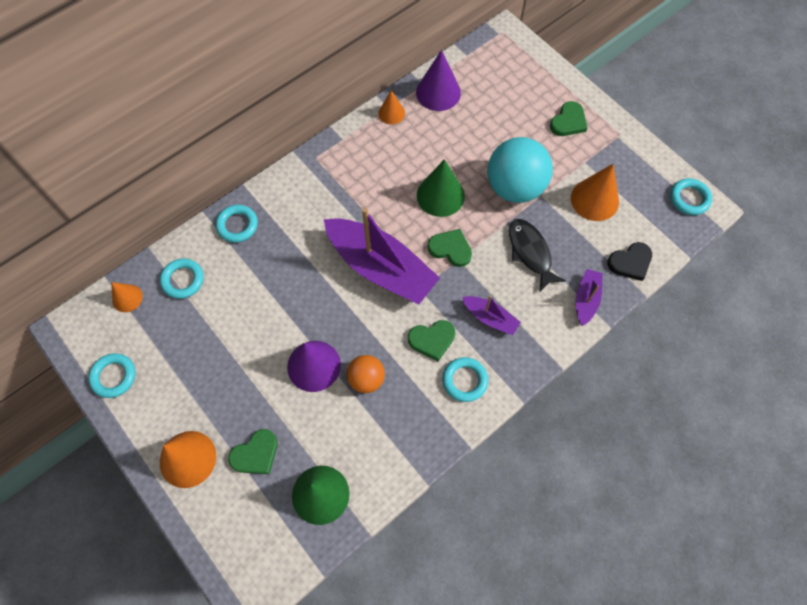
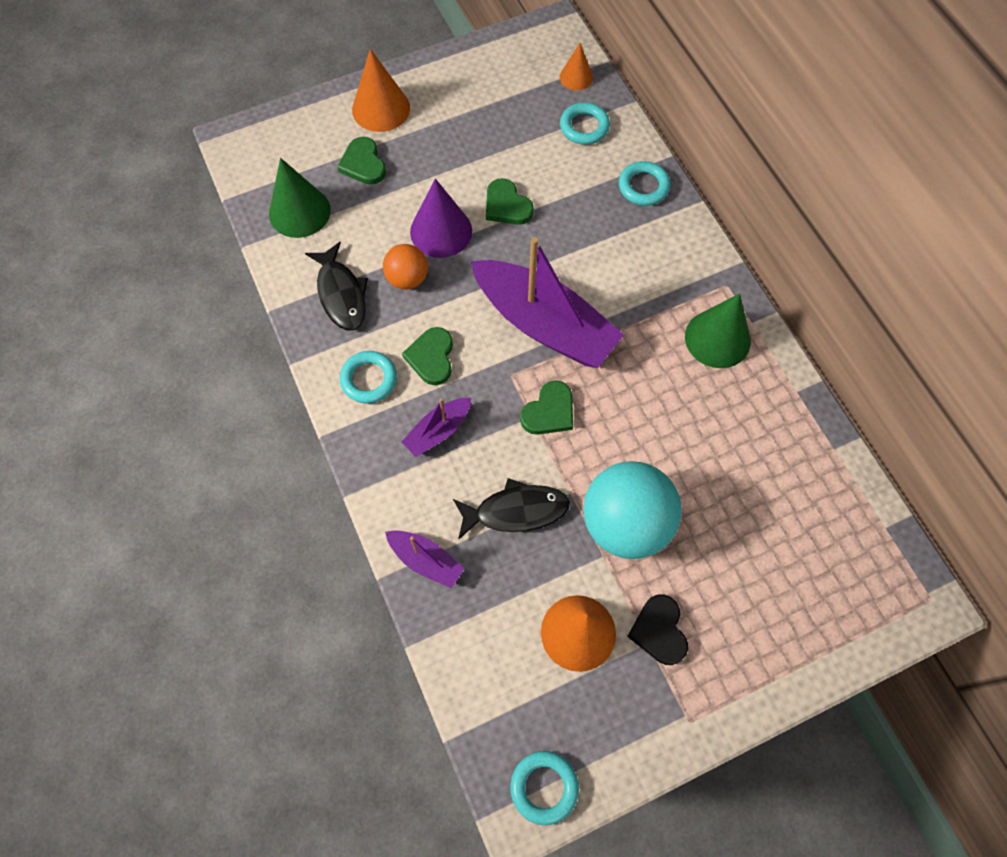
camera: 105 degrees right, 0 degrees up
(114, 376) = (489, 59): turquoise ring -> none
(381, 268) = (544, 324): purple boat -> purple boat turned 105 degrees counterclockwise
(391, 113) = (786, 392): orange cone -> none
(395, 428) = (341, 294): none -> black fish
(438, 92) = (815, 465): purple cone -> none
(440, 195) = (634, 421): green cone -> green cone (717, 338)
(568, 121) = (729, 645): green heart -> green heart (506, 205)
(630, 262) = (462, 645): black heart -> black heart (659, 631)

